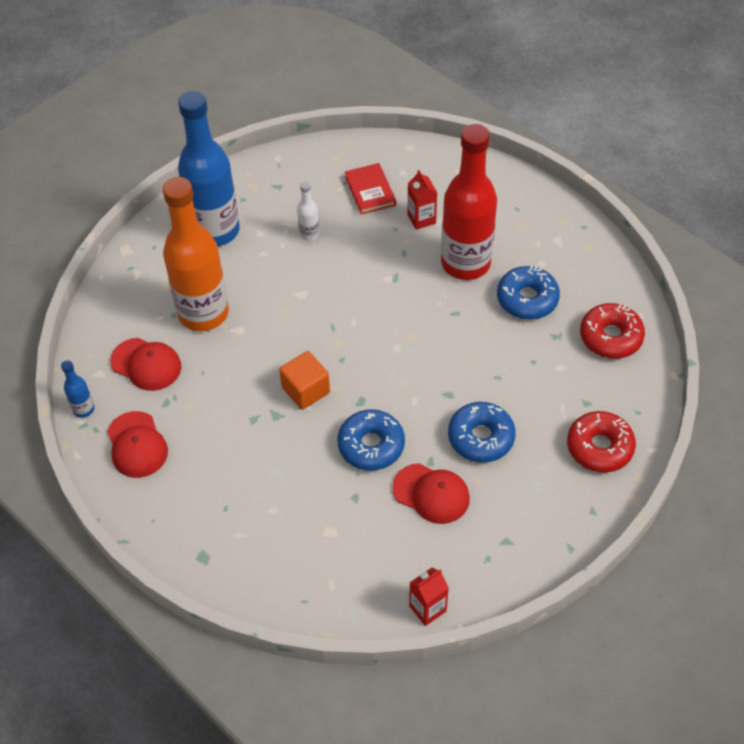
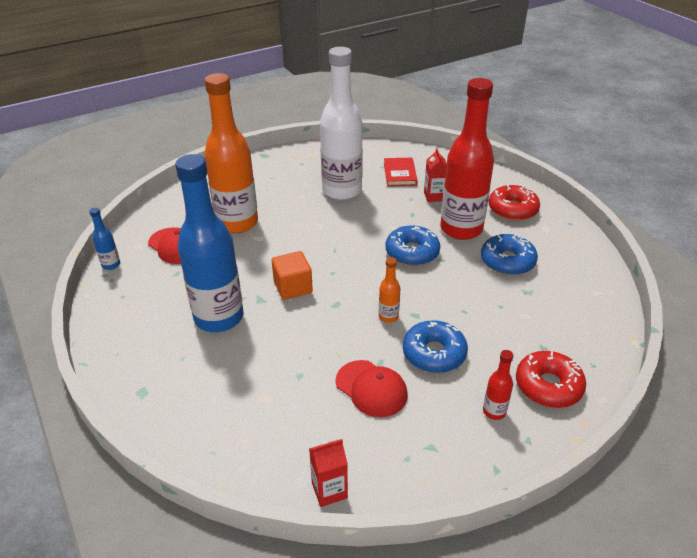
camera: 15 degrees right, 15 degrees down
(137, 445) = (136, 297): red cap -> none
(215, 231) = (272, 177): blue bottle -> blue bottle (219, 317)
(309, 234) = (342, 191): white bottle -> white bottle, size x2.46
(371, 445) = (331, 338): blue donut -> blue donut (412, 252)
(421, 403) = (388, 316): none -> orange bottle
(555, 488) = (494, 411): none -> red bottle
(610, 337) = (578, 302): red donut -> red donut (512, 209)

